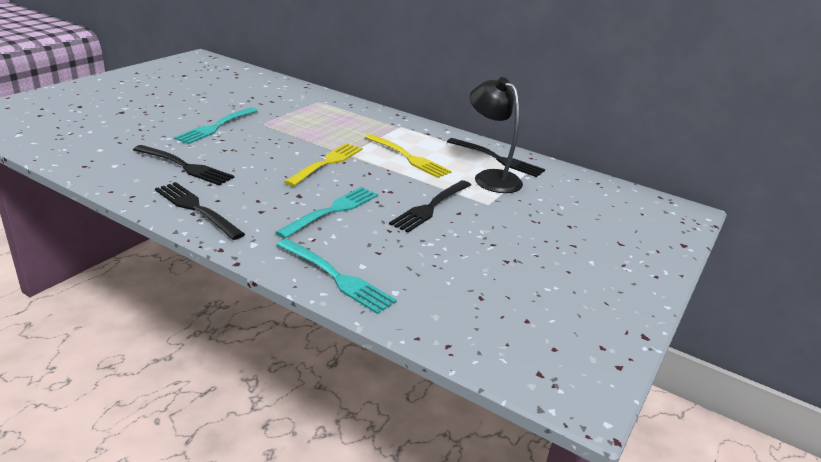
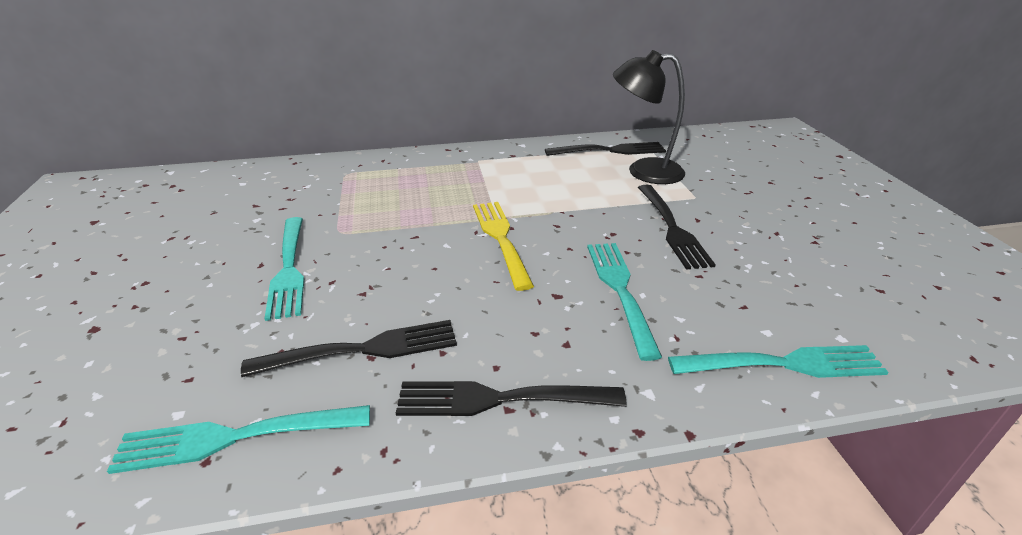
camera: 40 degrees left, 5 degrees up
(103, 165) = (237, 436): none -> turquoise fork
(407, 157) = (549, 188): yellow fork -> none

